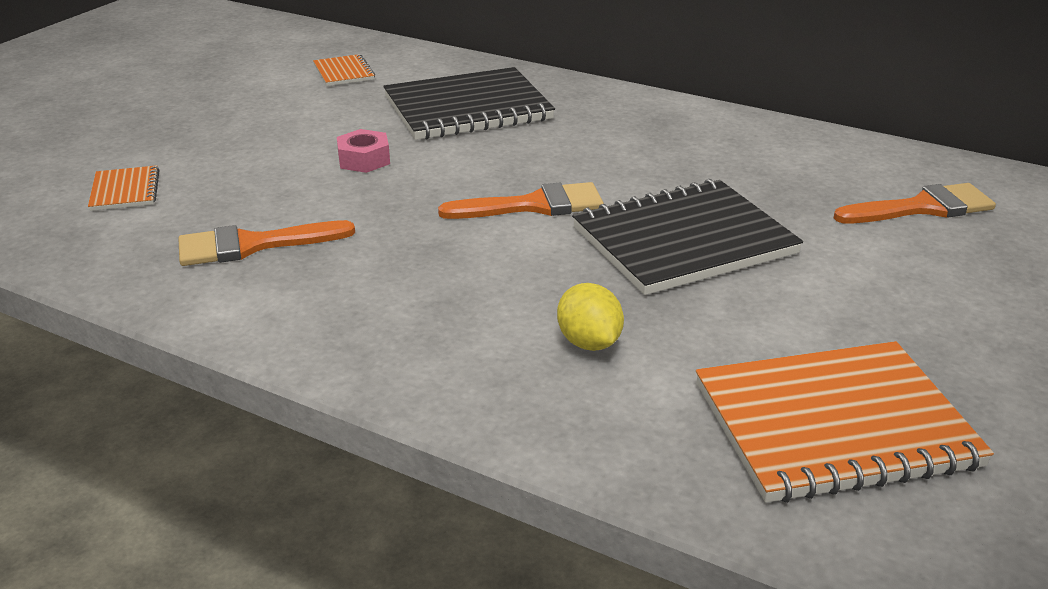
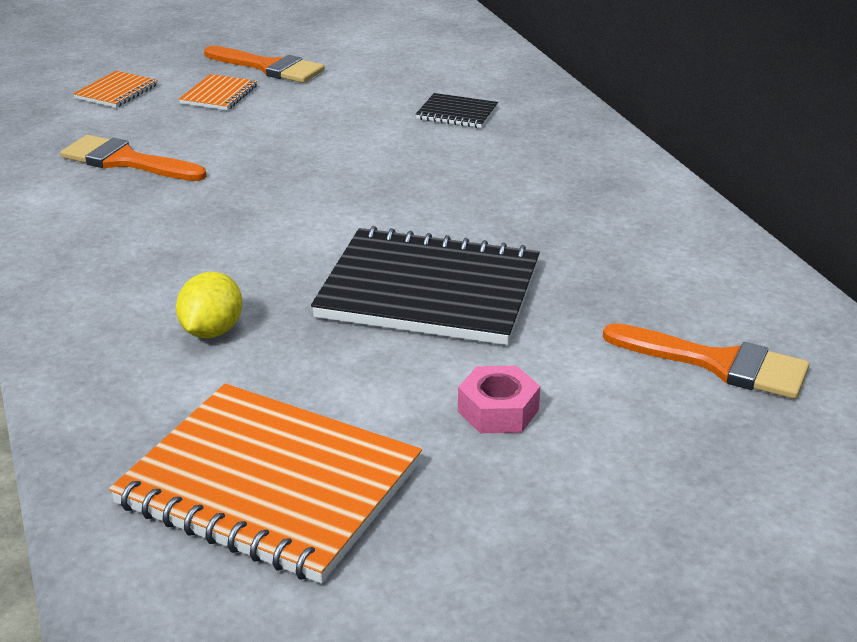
camera: 40 degrees right, 0 degrees up
(344, 72) = (412, 50): orange notebook -> orange notebook (219, 95)
(364, 160) = (304, 127): pink nut -> pink nut (498, 410)
(467, 108) = (457, 113): black notebook -> black notebook, size x0.46
(534, 205) = (363, 212): orange brush -> orange brush (269, 67)

